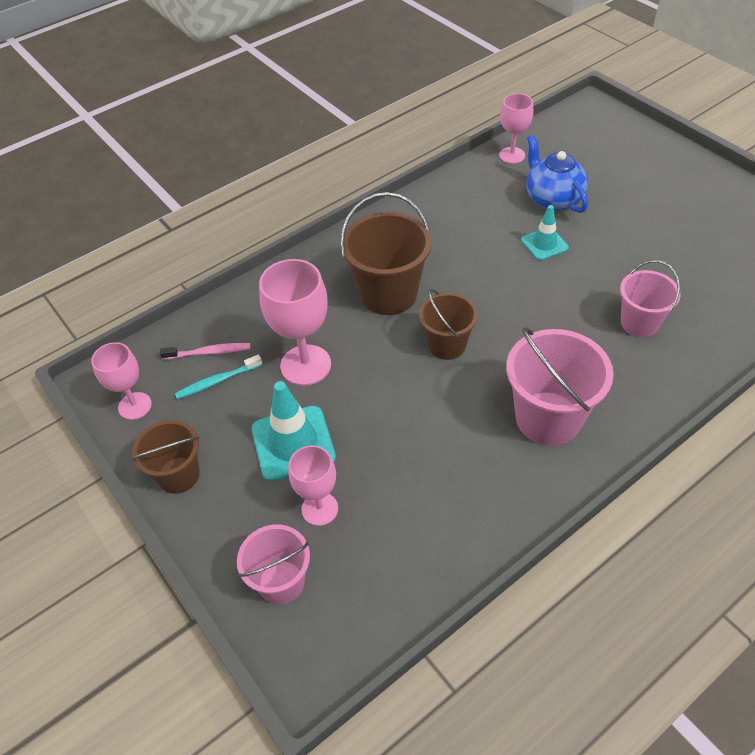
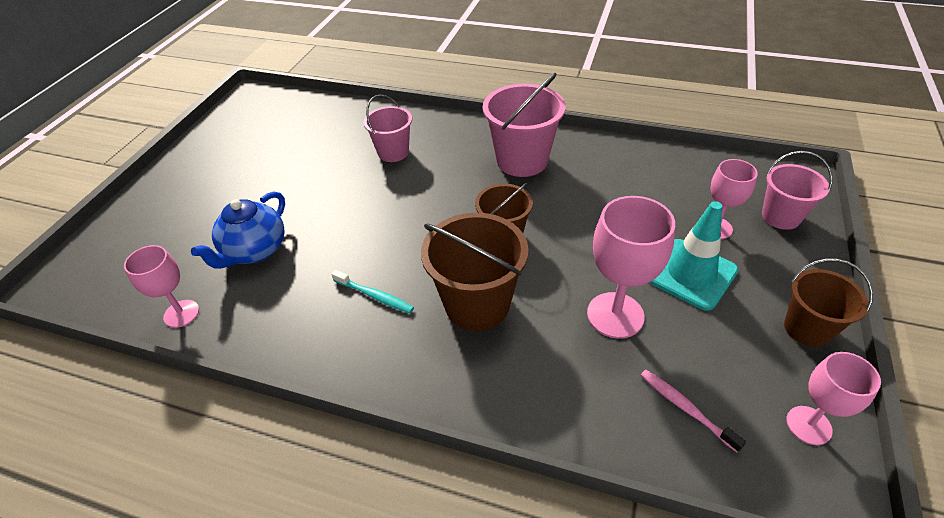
camera: 125 degrees left, 5 degrees down
(217, 381) = (704, 372): turquoise toothbrush -> turquoise toothbrush (375, 296)
(544, 244) = (330, 230): turquoise traffic cone -> none

